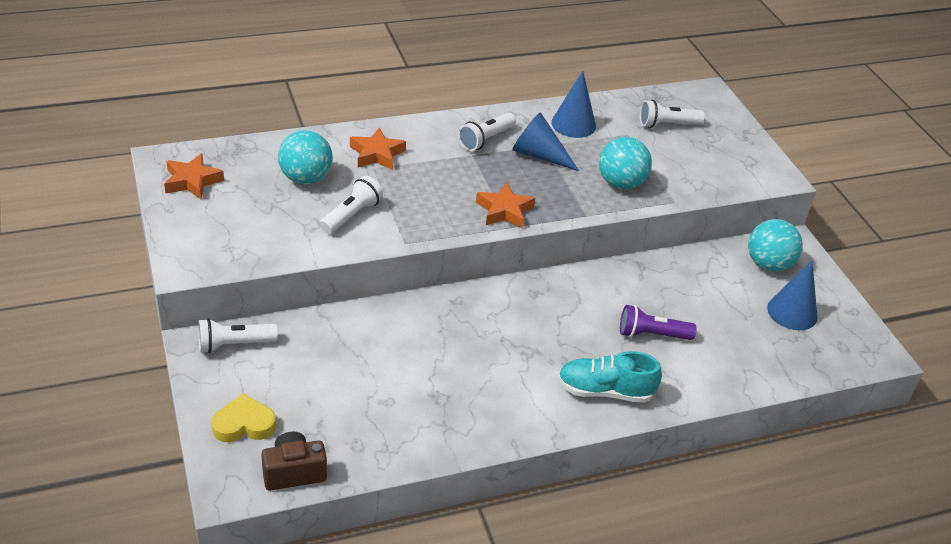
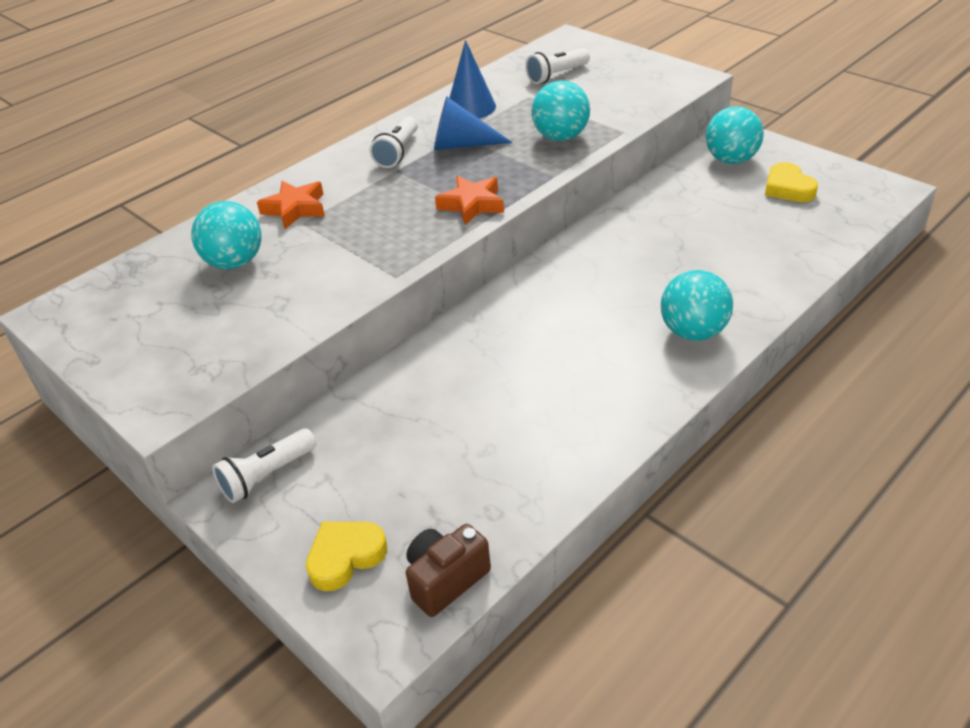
camera: 20 degrees left, 0 degrees up
(192, 181) = (101, 319): orange star -> none
(352, 215) = (316, 275): white flashlight -> none
(605, 391) = (693, 332): turquoise shoe -> turquoise ball
(651, 334) = (688, 262): purple flashlight -> none
(792, 312) = (788, 188): blue cone -> yellow heart

